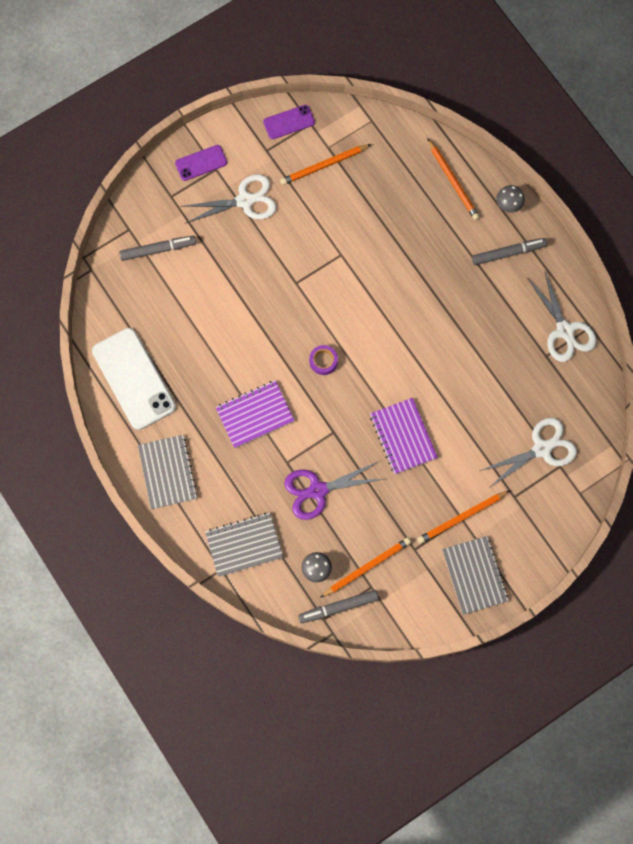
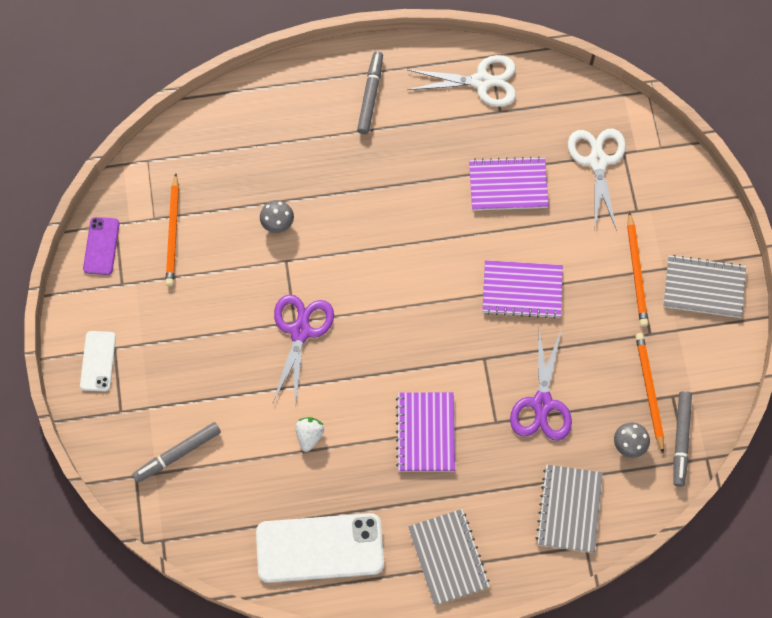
camera: 65 degrees left, 5 degrees down
(158, 249) = (178, 454): grey marker -> grey marker turned 135 degrees counterclockwise
(167, 472) = (448, 557): grey notebook -> grey notebook turned 60 degrees clockwise
(201, 163) = (98, 361): purple phone -> white phone
(214, 333) = (309, 435): none -> white strawberry
(245, 201) = (169, 334): white scissors -> none
(290, 290) = (300, 331): none -> purple scissors
(323, 361) = (399, 333): purple tape -> none
(453, 181) = (262, 112): orange pencil -> none
(485, 389) = (508, 185): none -> purple notebook
(508, 204) = (316, 71): grey mushroom -> grey mushroom (277, 223)

